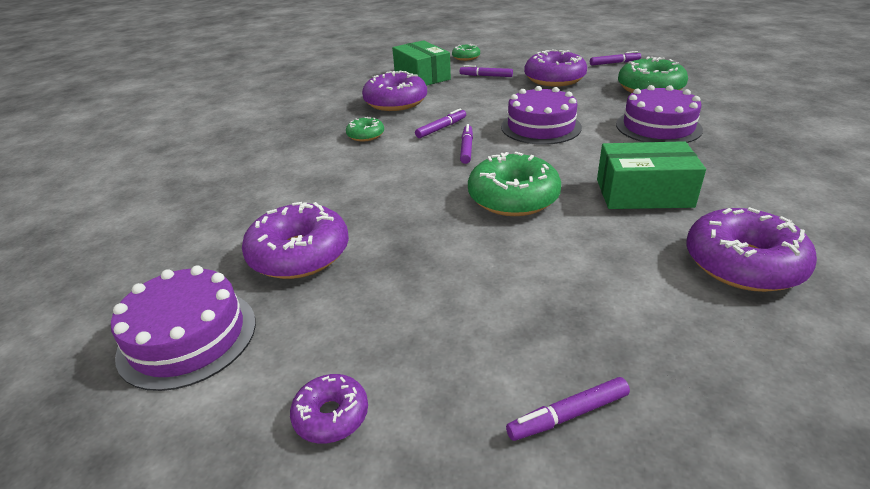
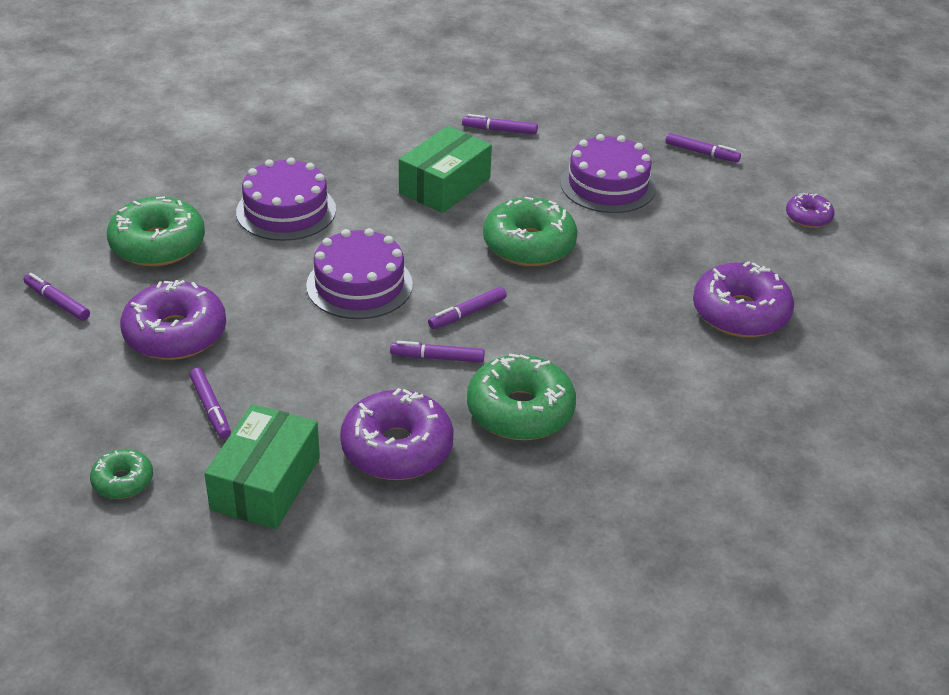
camera: 135 degrees left, 5 degrees up
(188, 337) = (861, 304): purple cake -> purple cake (608, 185)
(365, 135) = (520, 411): green donut -> green donut, size x1.90
(643, 193) = (444, 185): green box -> green box turned 75 degrees clockwise
(743, 263) = (499, 130): purple donut -> purple marker

